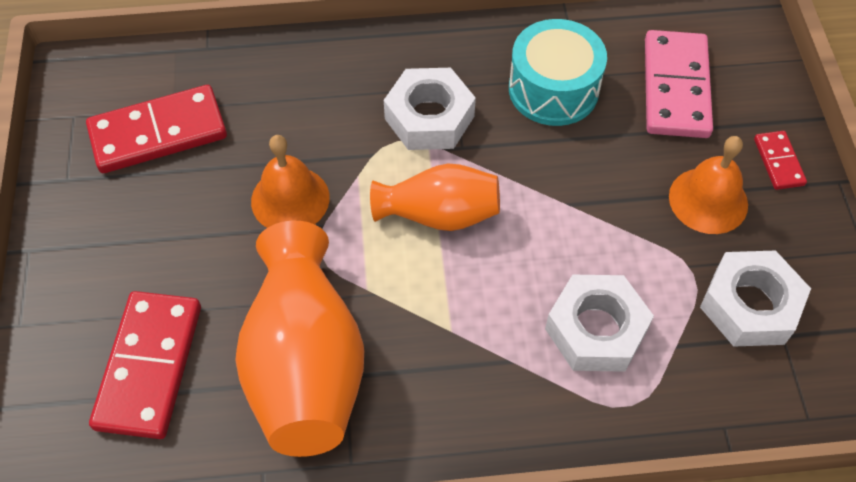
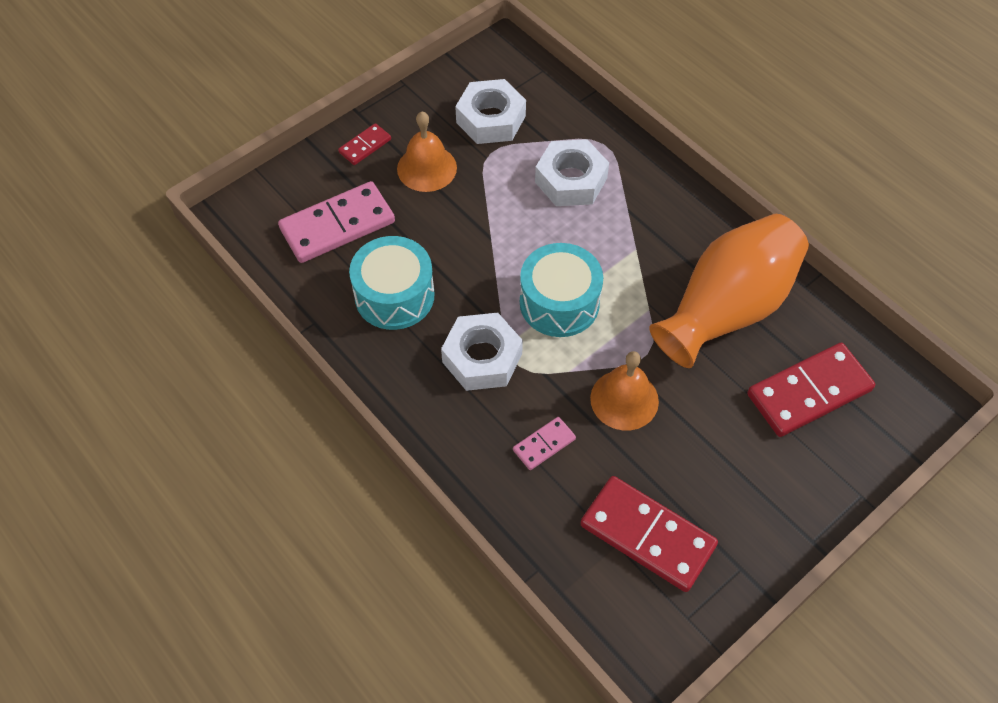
camera: 125 degrees left, 0 degrees up
(304, 112) = (544, 444): none -> pink domino
(439, 214) = (559, 303): orange vase -> turquoise drum

